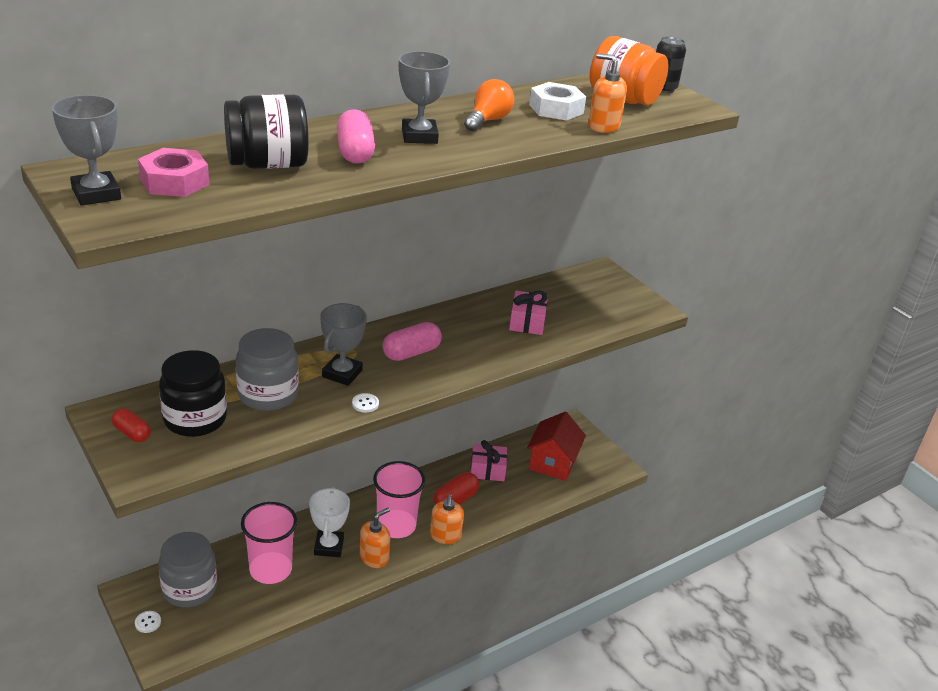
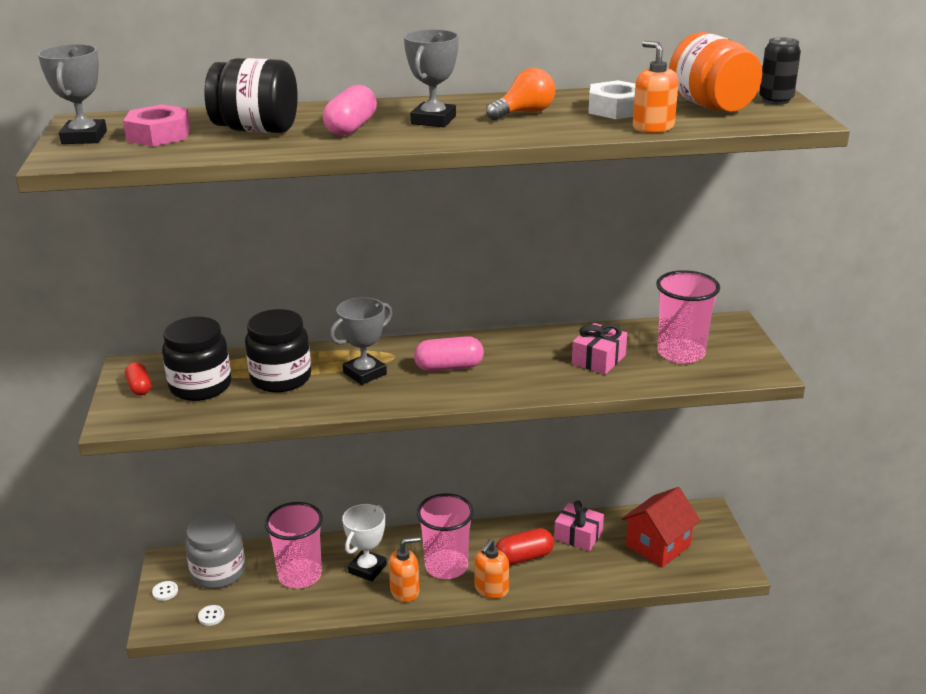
camera: 30 degrees right, 5 degrees down
(268, 394) = (281, 378): grey jar -> black jar
(365, 404) = (365, 404): white button -> white button (211, 616)
(584, 304) = (681, 353): none -> pink cup

